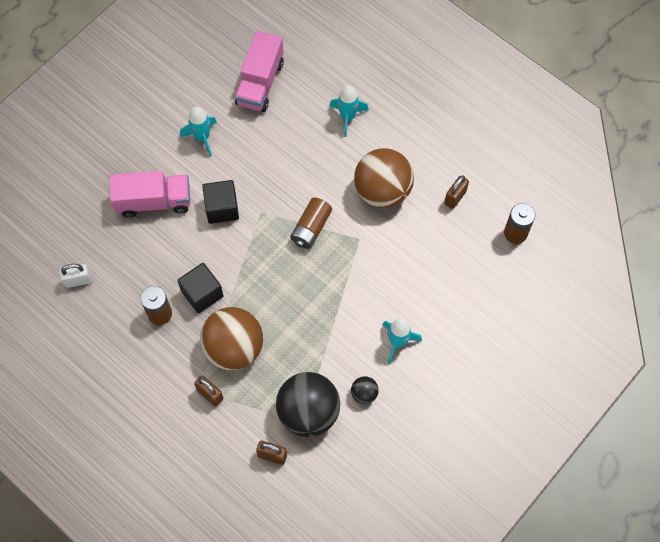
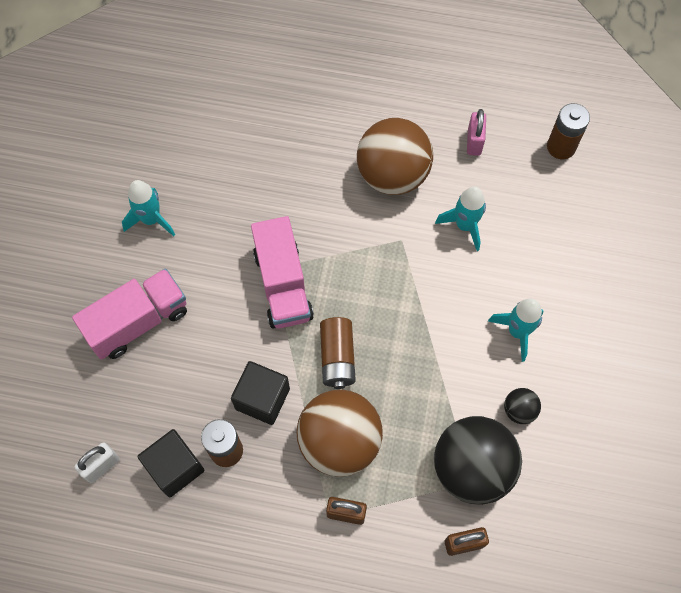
camera: 30 degrees left, 0 degrees up
(222, 208) = (224, 287): black cube -> black cube (175, 467)
(260, 83) = (181, 126): pink truck -> pink truck (283, 285)
(311, 228) = (340, 256): brown battery -> brown battery (337, 357)
(347, 117) = (303, 115): turquoise rocket -> turquoise rocket (464, 225)
(455, 197) = (474, 142): brown padlock -> pink padlock

